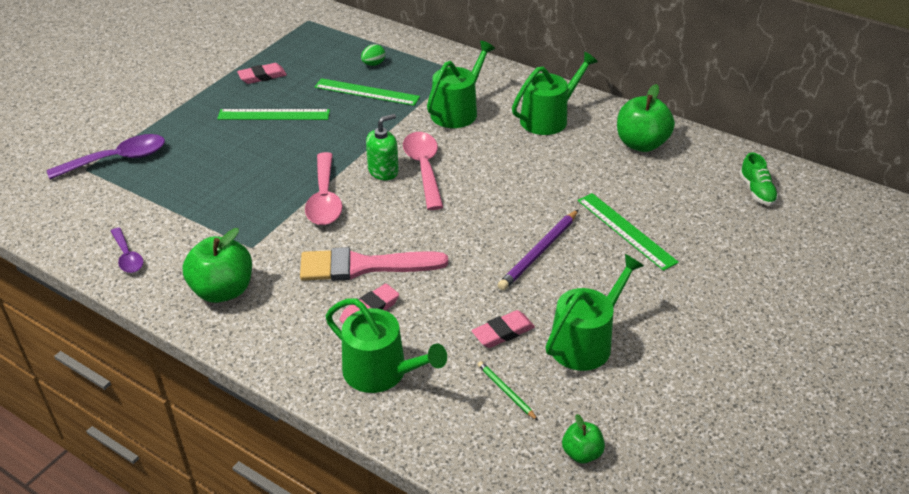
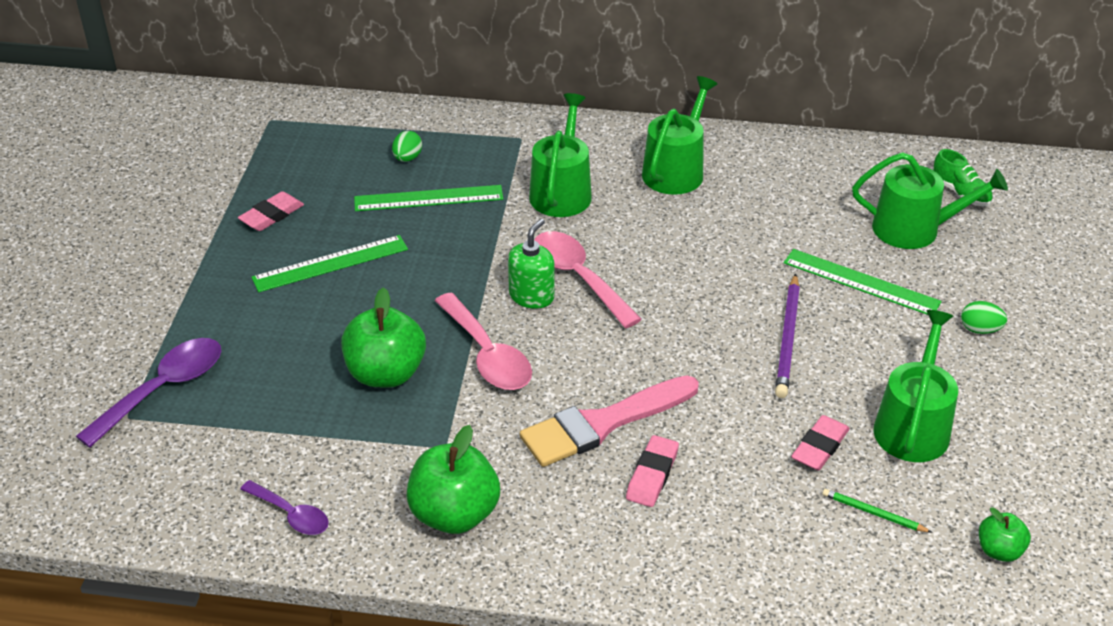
camera: 25 degrees left, 0 degrees up
(381, 372) = (723, 543): green watering can -> green watering can (914, 229)
(641, 144) = (802, 172): green apple -> green apple (386, 373)
(694, 291) = (980, 330): none -> green egg

